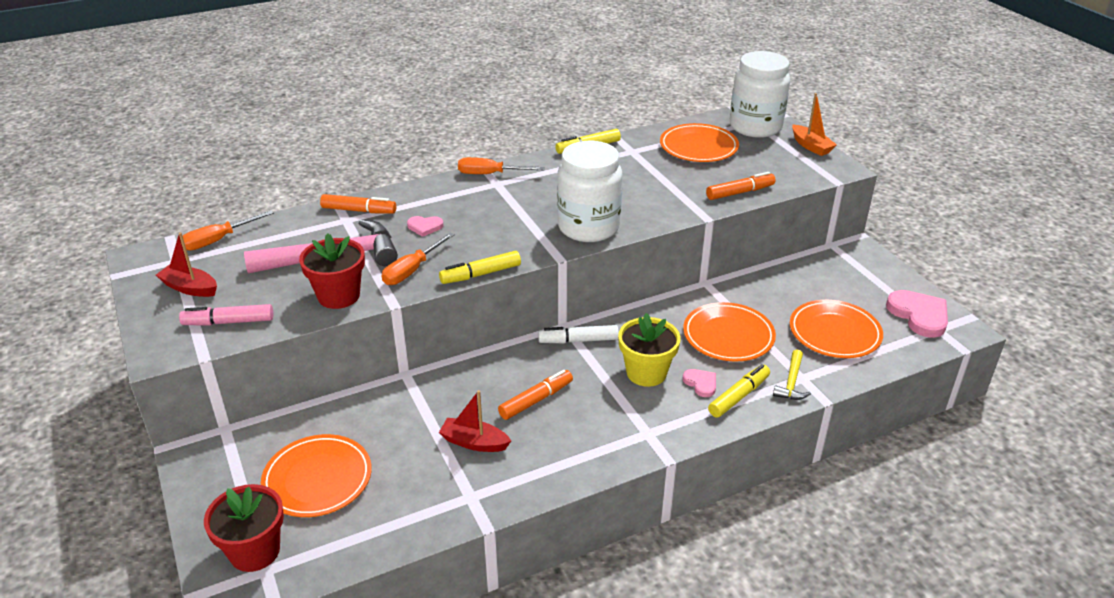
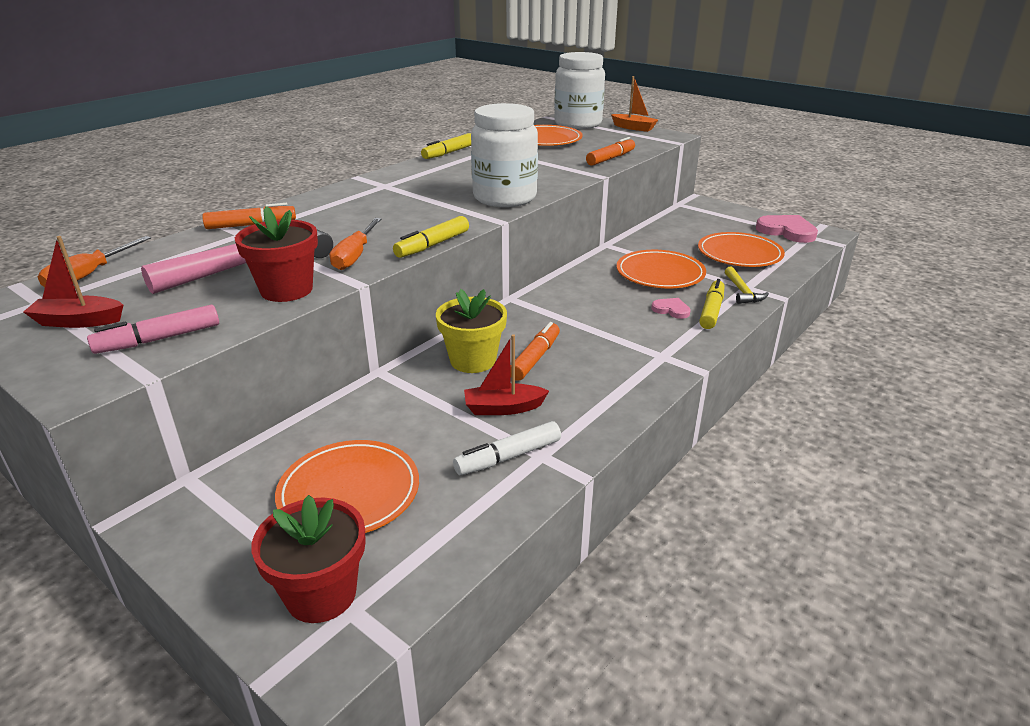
camera: 25 degrees left, 5 degrees down
(425, 227) = (338, 224): pink heart -> none
(490, 174) = (371, 181): orange screwdriver -> none
(578, 340) = (533, 305): white marker -> white marker (508, 457)
(646, 373) = (617, 314): yellow flower pot -> yellow flower pot (473, 360)

